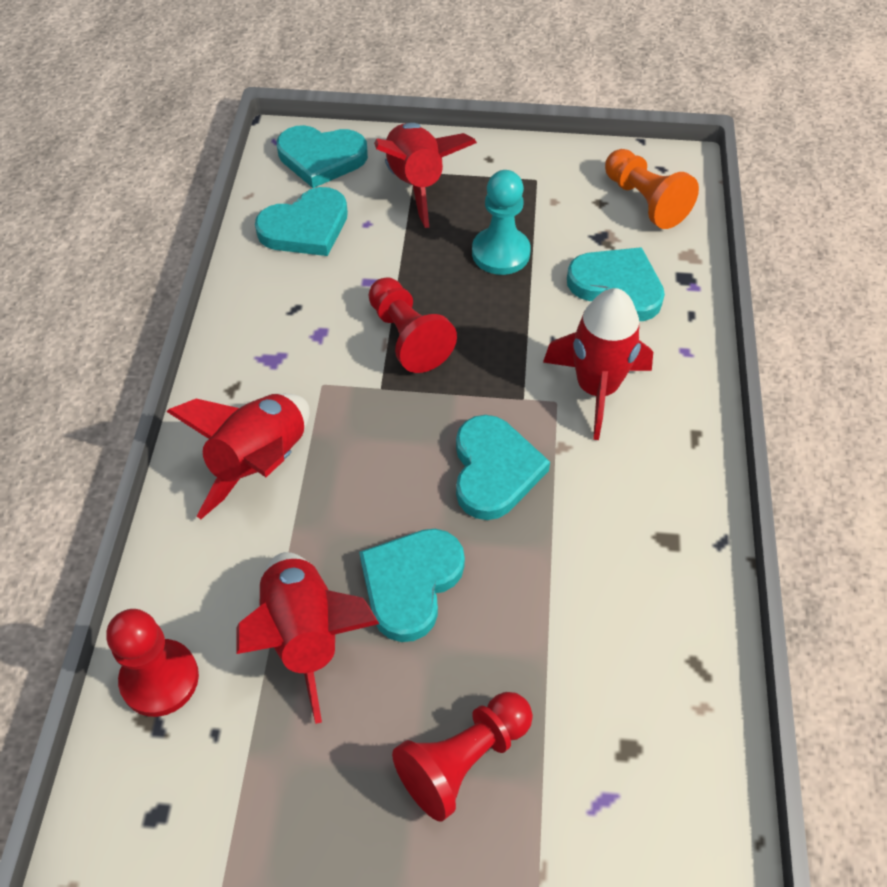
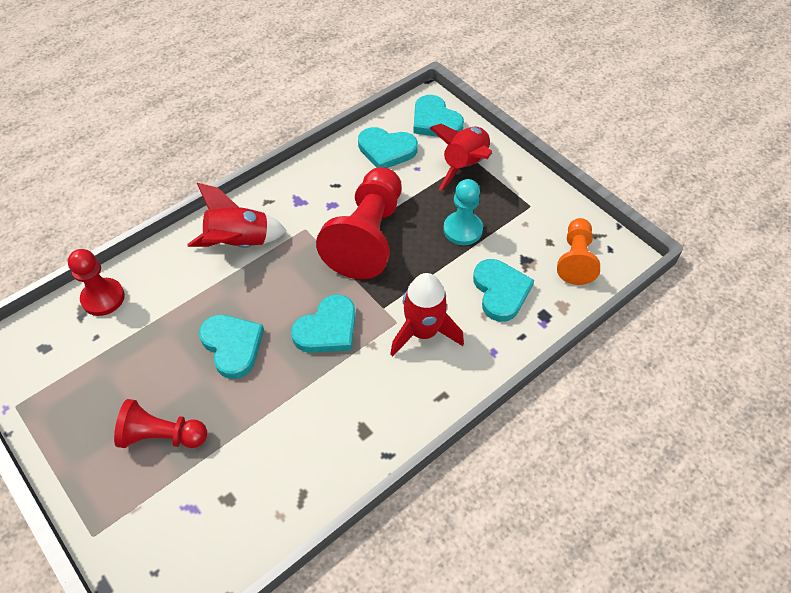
camera: 45 degrees right, 0 degrees up
(305, 636) = (169, 330): red rocket -> none
(408, 337) = (367, 236): red pawn -> red pawn, size x1.74
(411, 584) = (232, 346): turquoise heart -> turquoise heart turned 75 degrees clockwise

